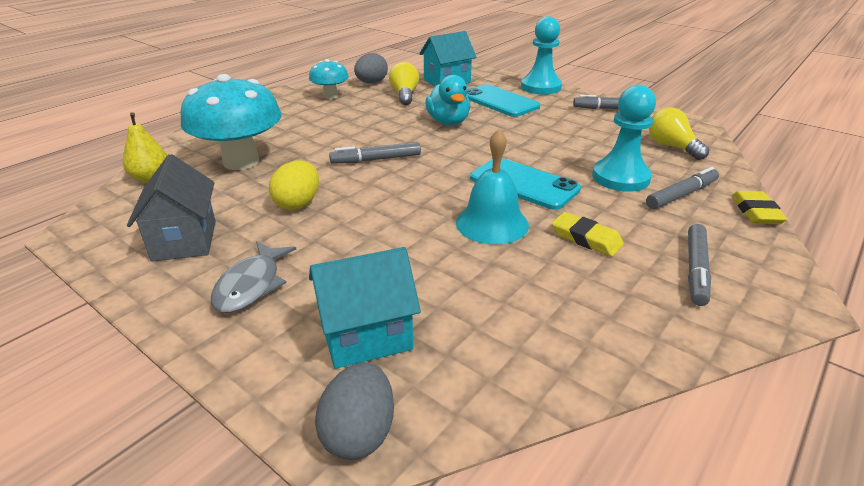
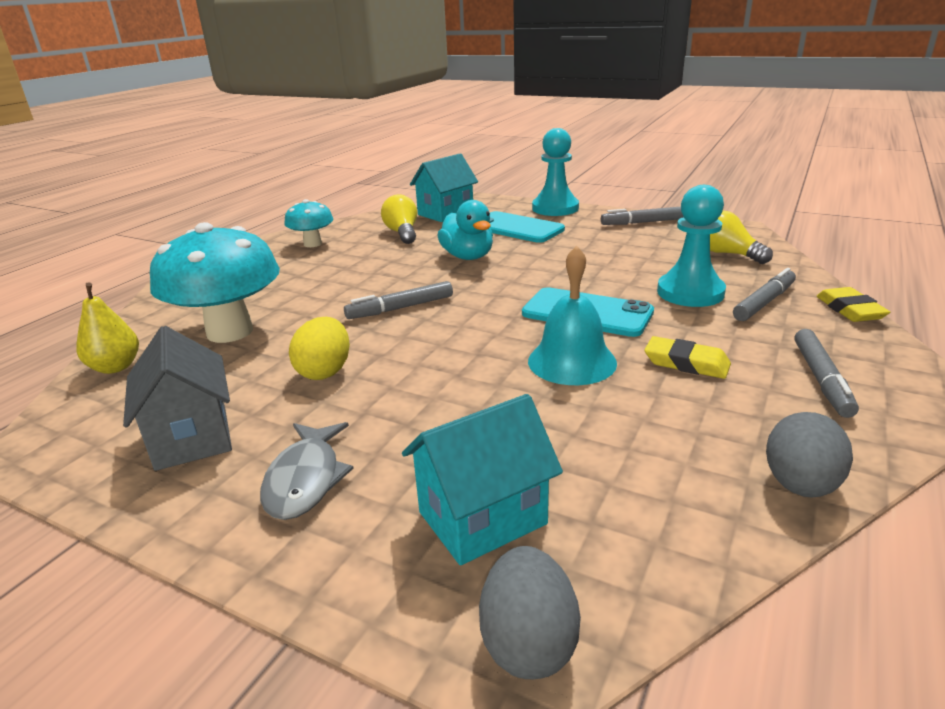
camera: 10 degrees left, 5 degrees down
(371, 83) = (356, 224): grey egg -> grey egg (800, 485)

